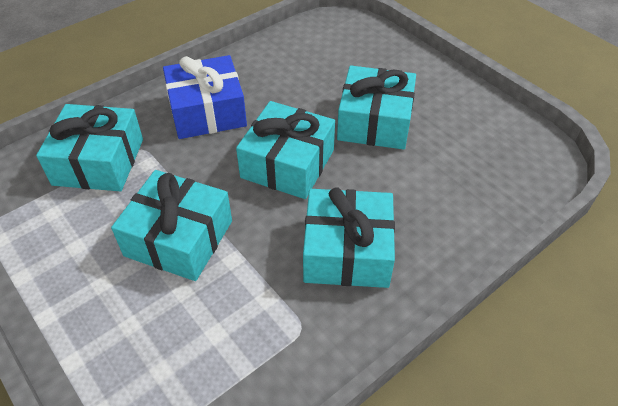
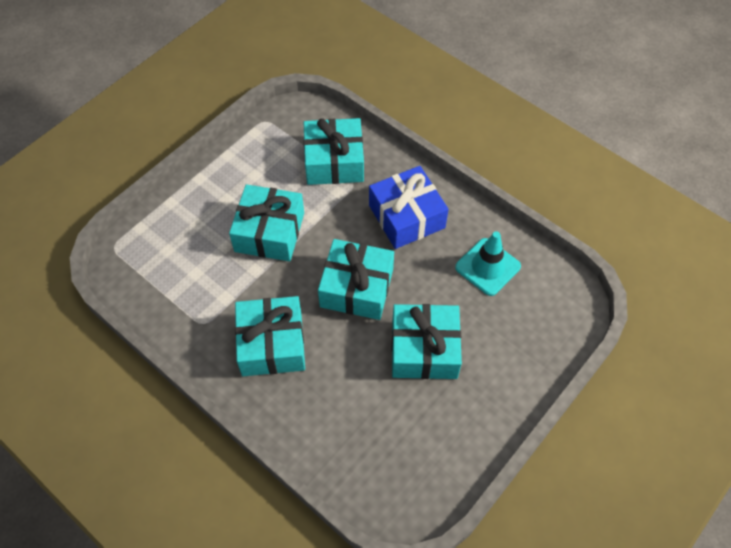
camera: 80 degrees right, 10 degrees up
(290, 65) = (487, 267): none -> turquoise traffic cone

